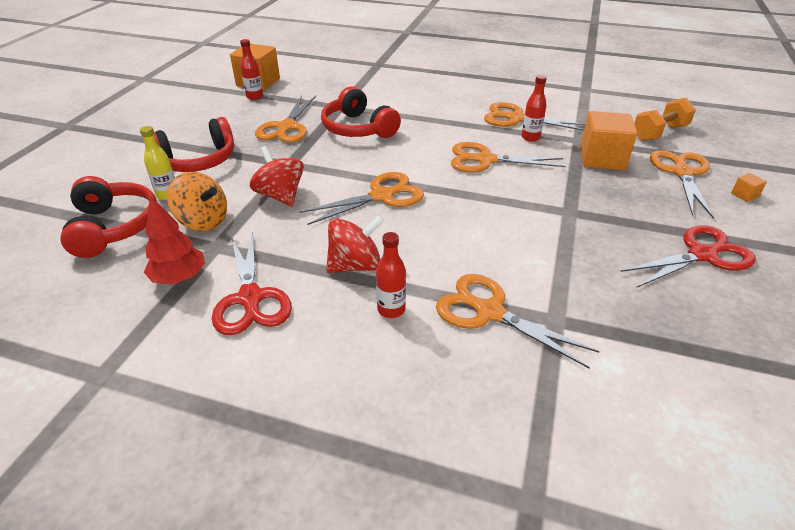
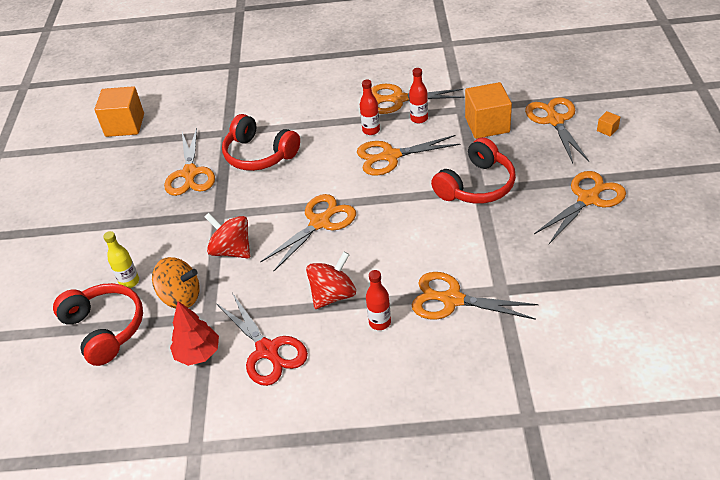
camera: 15 degrees left, 5 degrees up
(198, 160) = (130, 237): red headphones -> red headphones (476, 185)
(254, 97) = (133, 145): red bottle -> red bottle (371, 130)
(659, 133) = (526, 80): orange dumbbell -> none
(702, 255) = (588, 199): red scissors -> orange scissors

